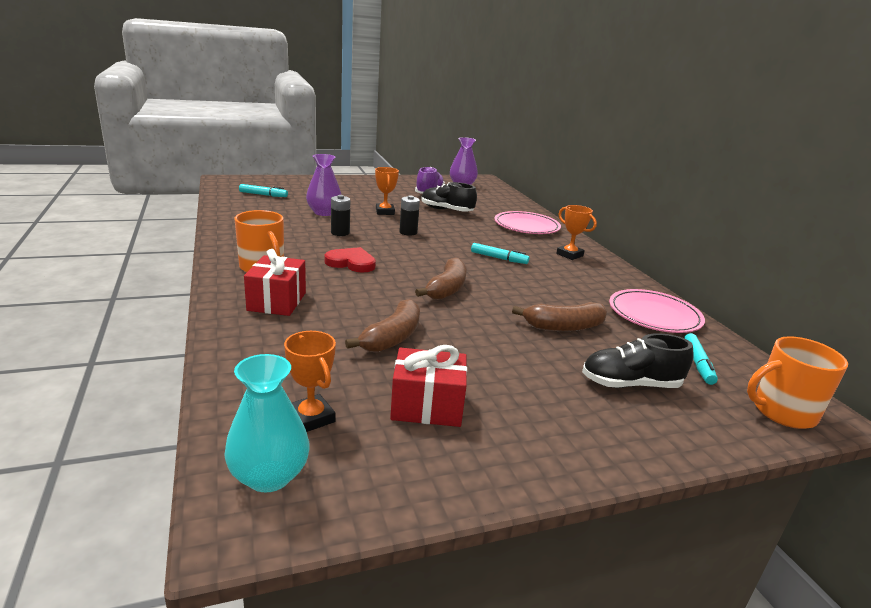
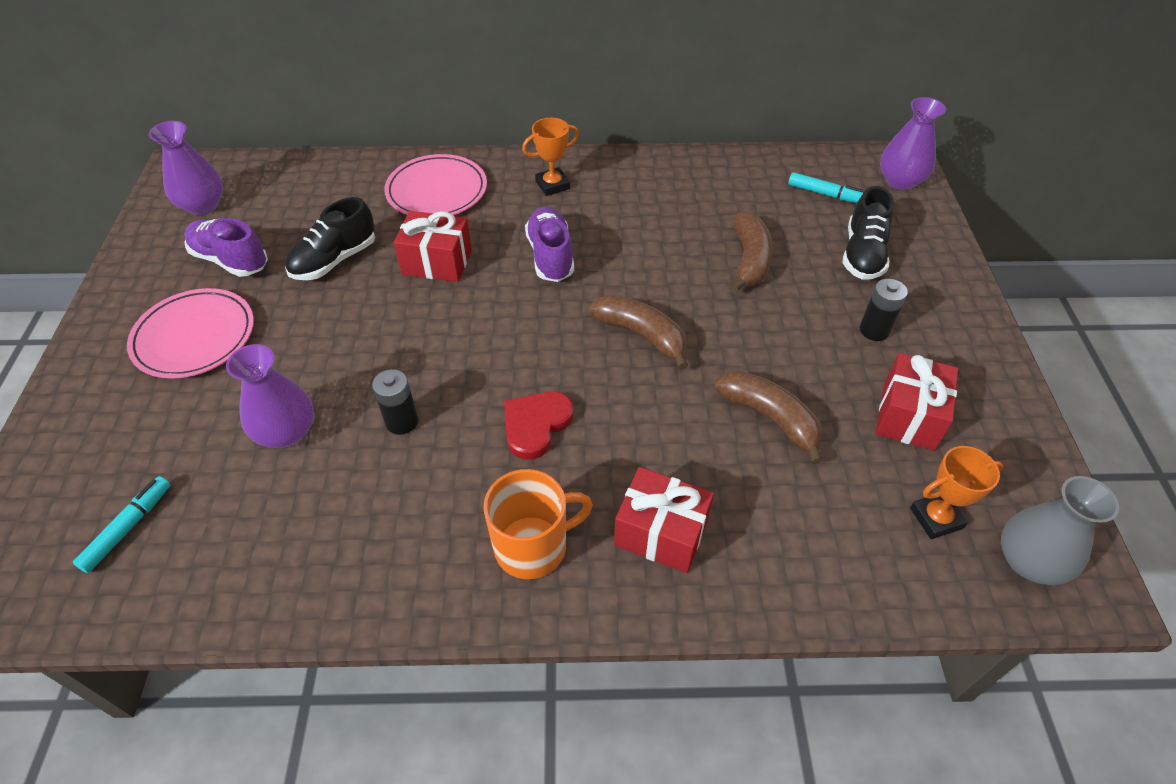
camera: 70 degrees left, 25 degrees up
(269, 476) = (1029, 561): turquoise vase -> grey vase
(385, 212) = (314, 342): orange trophy -> none
(408, 232) = (424, 331): black battery -> black battery (874, 330)
(465, 231) = (437, 262): none -> red gift
(499, 258) = (550, 256): turquoise marker -> purple shoe
(654, 315) = (726, 180): pink plate -> pink plate (194, 337)
(782, 412) = (900, 181): orange mug -> purple vase

